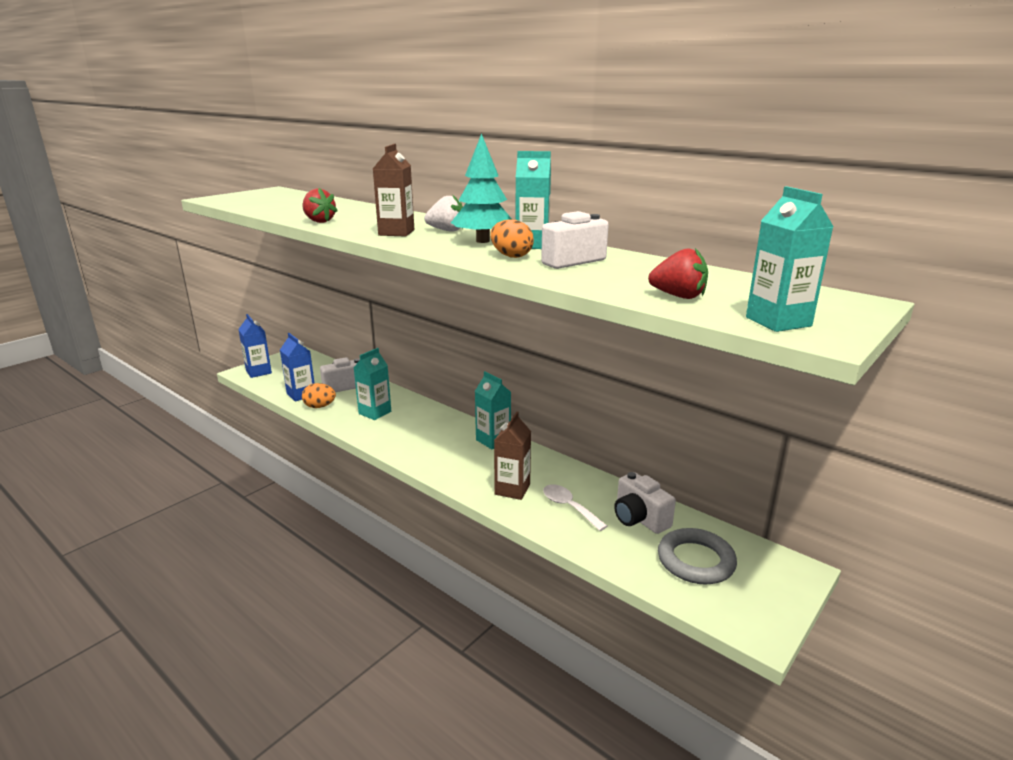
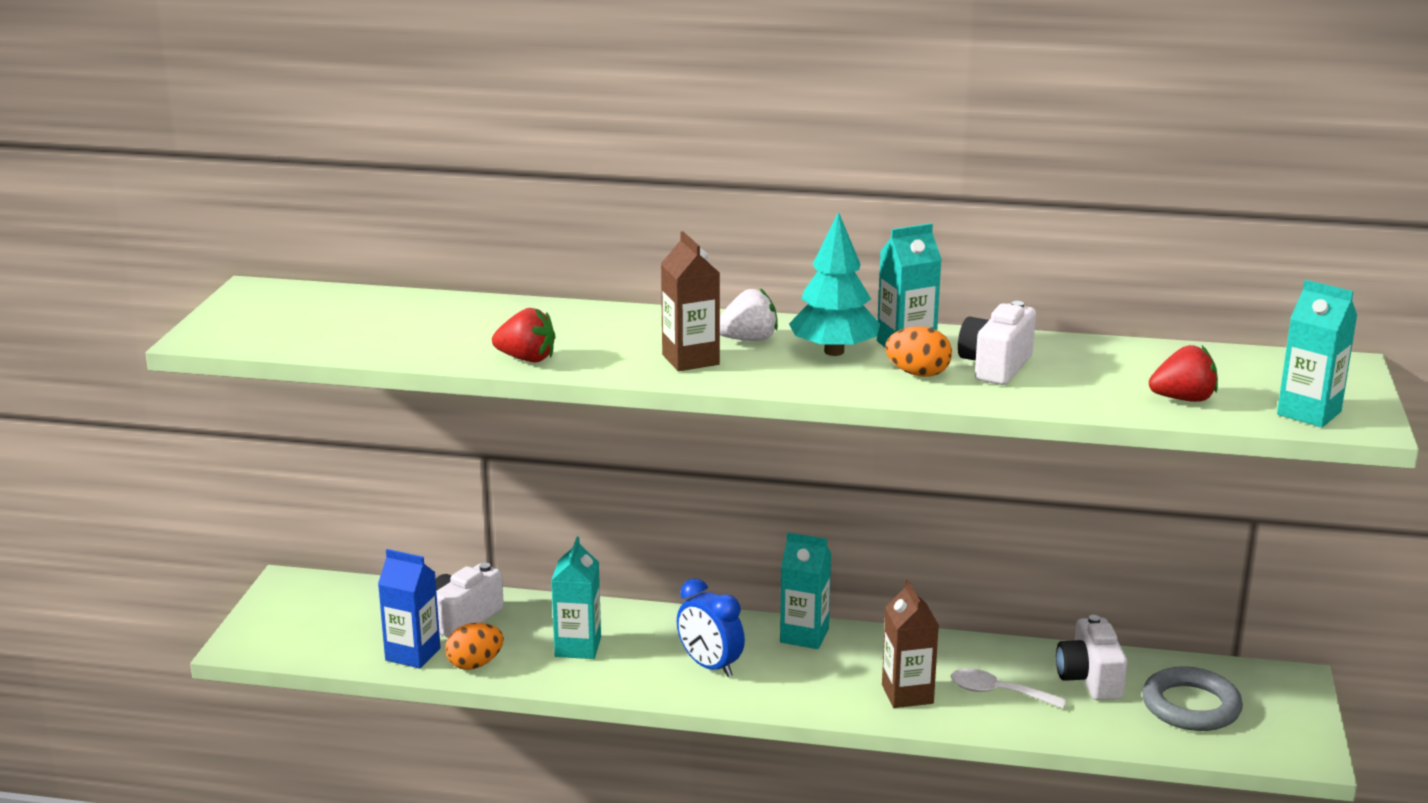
camera: 30 degrees left, 0 degrees up
(258, 372) = (271, 637): blue carton -> none
(424, 440) = (710, 666): none -> blue clock
(639, 519) = (1089, 679): white camera -> white camera turned 60 degrees clockwise

